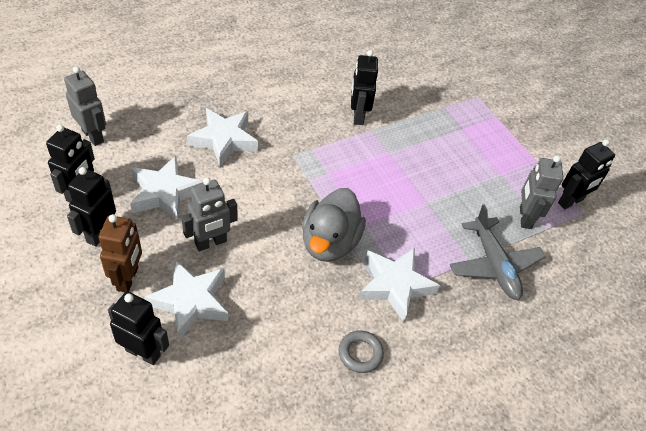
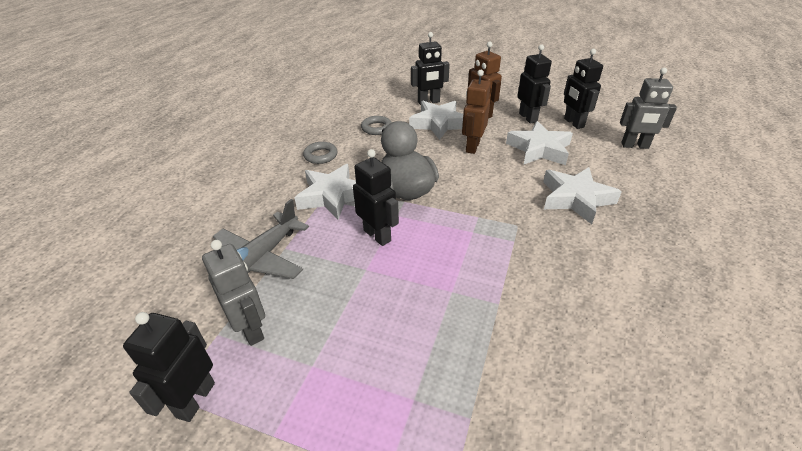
camera: 145 degrees right, 10 degrees down
(211, 243) = (472, 147): grey robot -> brown robot
(259, 352) = (376, 128): none -> grey ring
(358, 116) = (532, 309): black robot -> black robot (377, 235)
(494, 265) = (260, 259): grey plane -> grey plane turned 90 degrees counterclockwise

